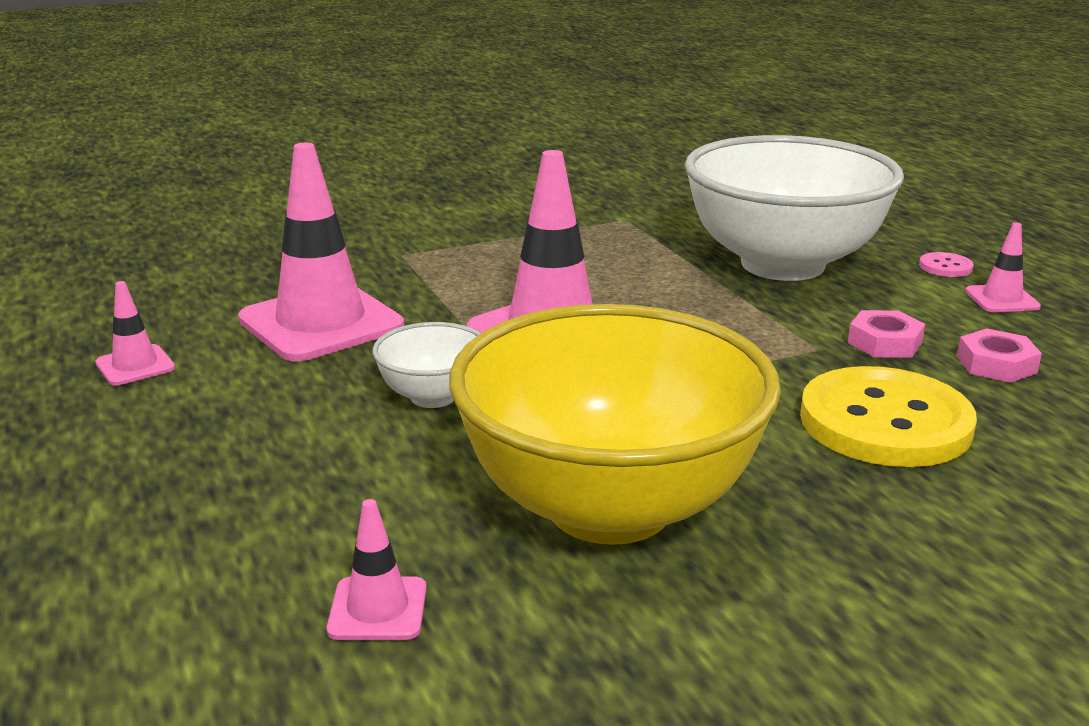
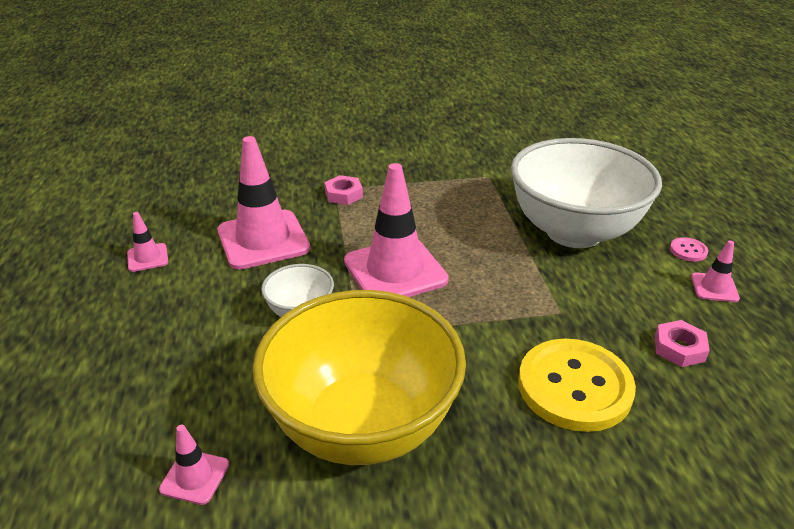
camera: 15 degrees right, 10 degrees up
(884, 342) = (609, 314): pink nut -> pink nut (343, 194)

